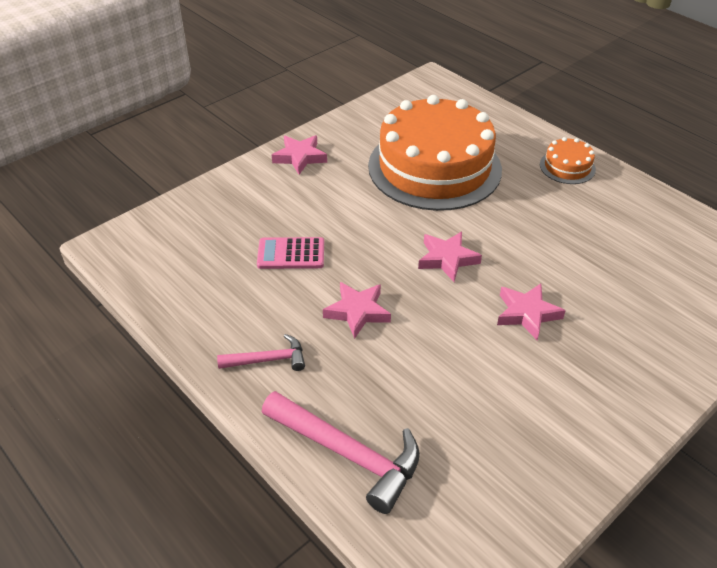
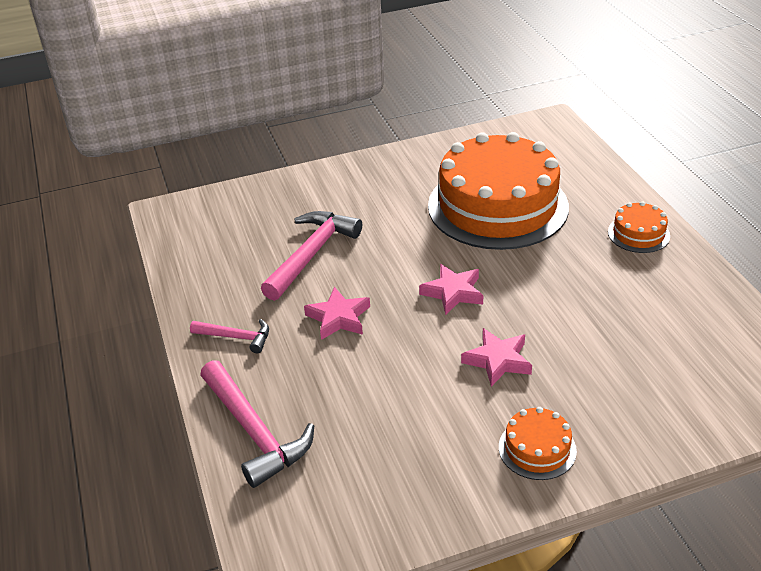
camera: 25 degrees right, 5 degrees down
(291, 254) = (311, 254): pink calculator -> pink hammer
(300, 157) = (373, 171): pink star -> none
(612, 387) = (537, 449): none -> orange cake

